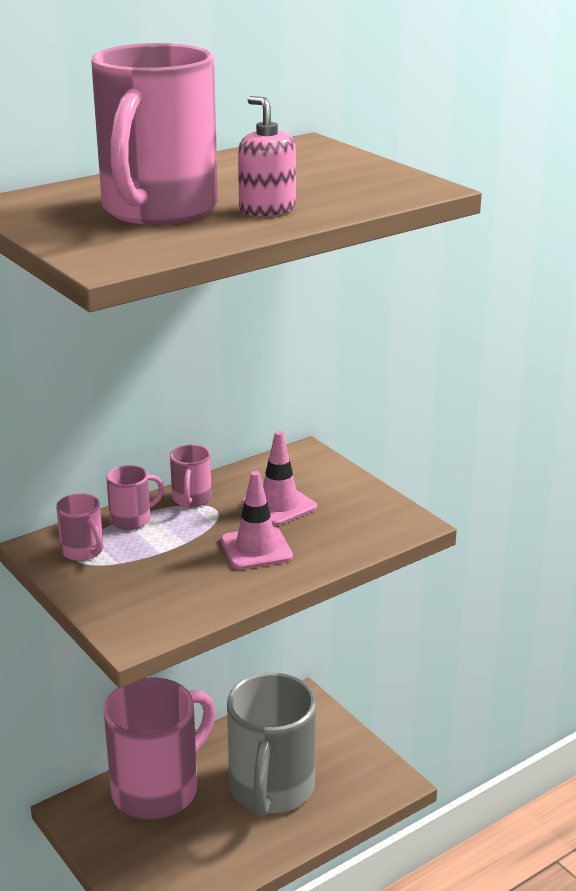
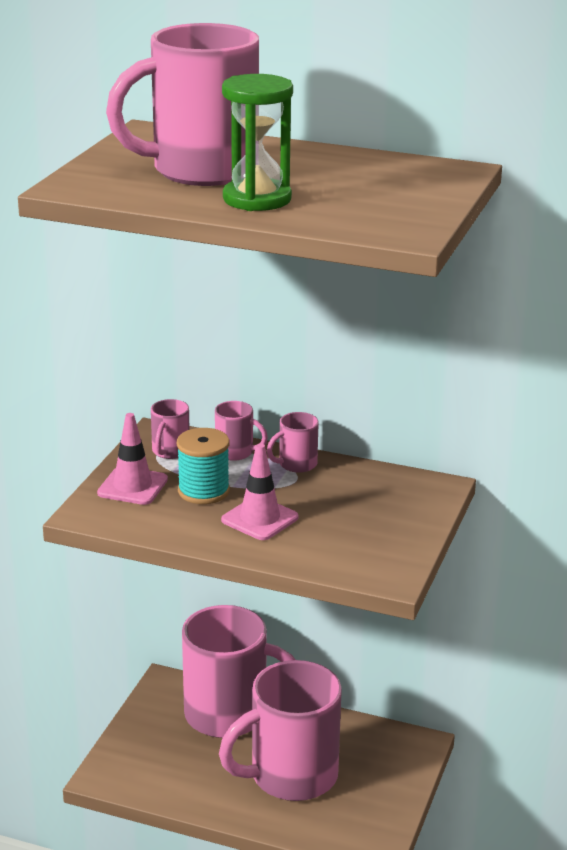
camera: 55 degrees right, 0 degrees up
(175, 559) = (203, 491): none -> turquoise spool
(267, 209) = (257, 199): pink soap dispenser -> green hourglass
(271, 789) = (290, 776): grey mug -> pink mug
(279, 505) = (337, 505): pink traffic cone -> pink traffic cone (132, 486)

